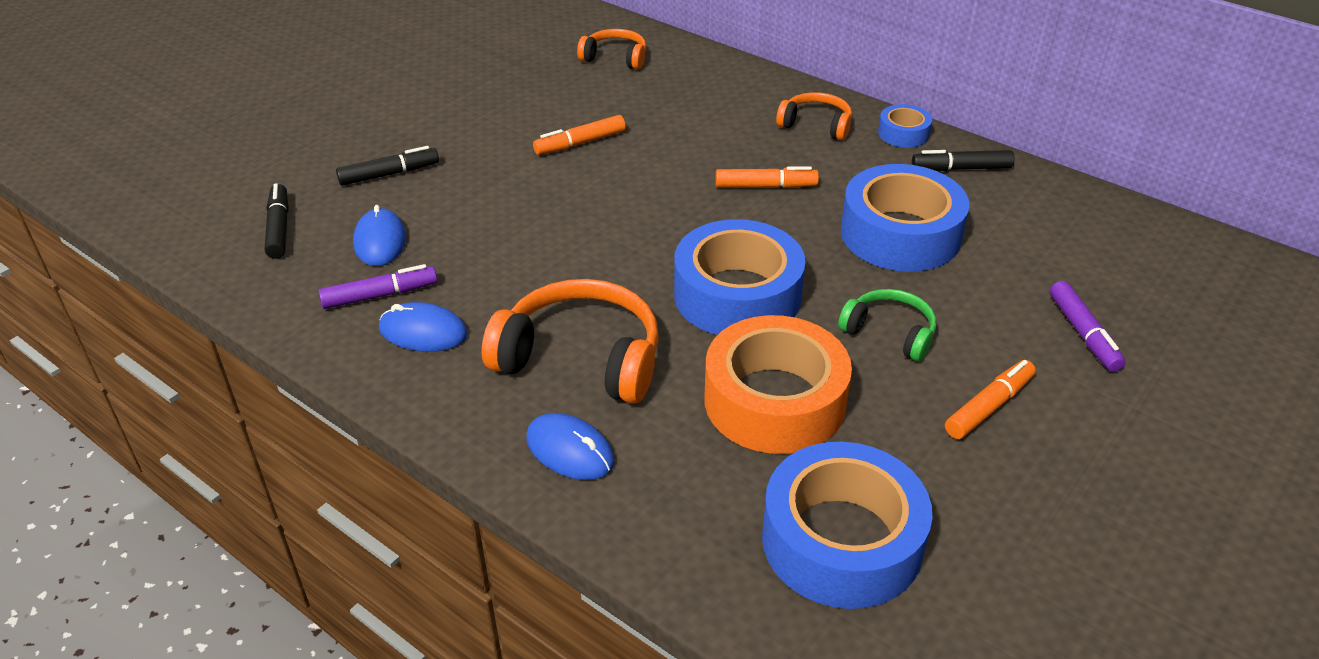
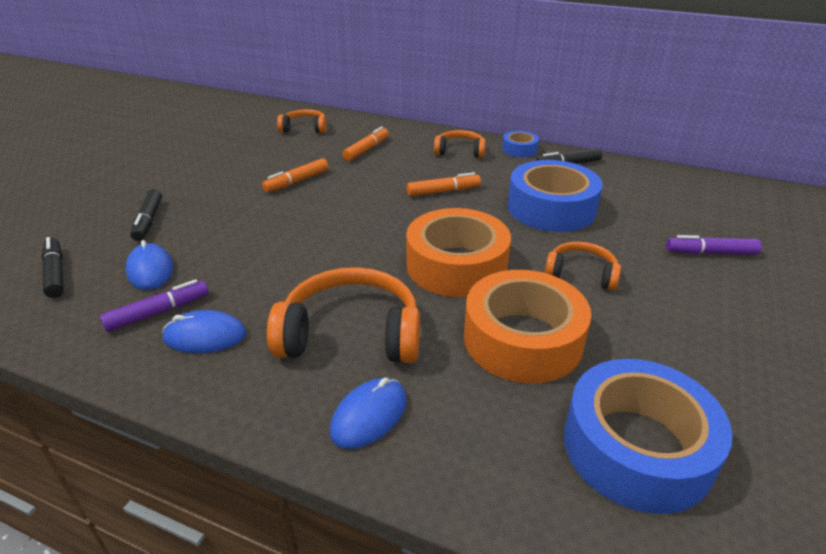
camera: 15 degrees left, 5 degrees down
(389, 174) = (148, 220): black marker -> black marker turned 120 degrees clockwise
(570, 450) = (369, 415): blue mouse -> blue mouse turned 75 degrees counterclockwise
(737, 295) = (456, 265): blue tape -> orange tape
(889, 333) = (581, 274): green headphones -> orange headphones
(989, 407) = (681, 314): orange marker -> orange marker (366, 149)
(1083, 333) = (710, 253): purple marker -> purple marker turned 120 degrees clockwise

